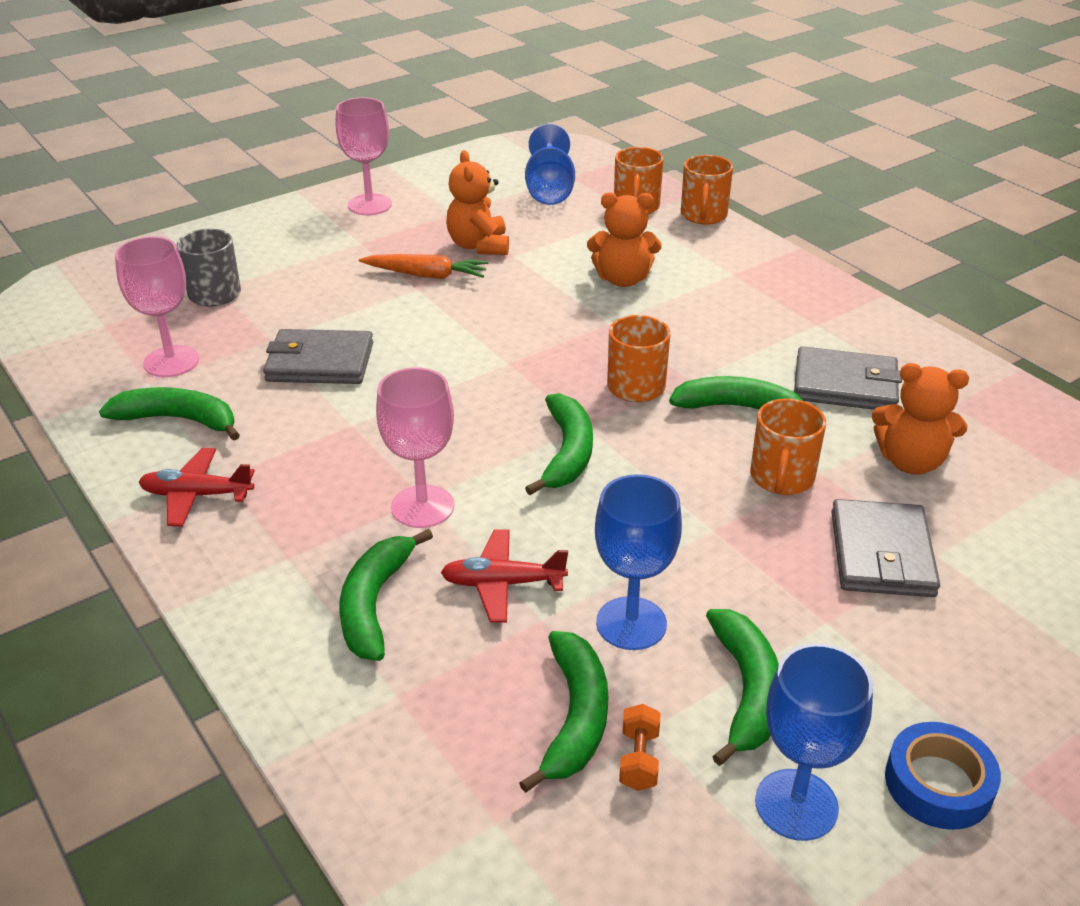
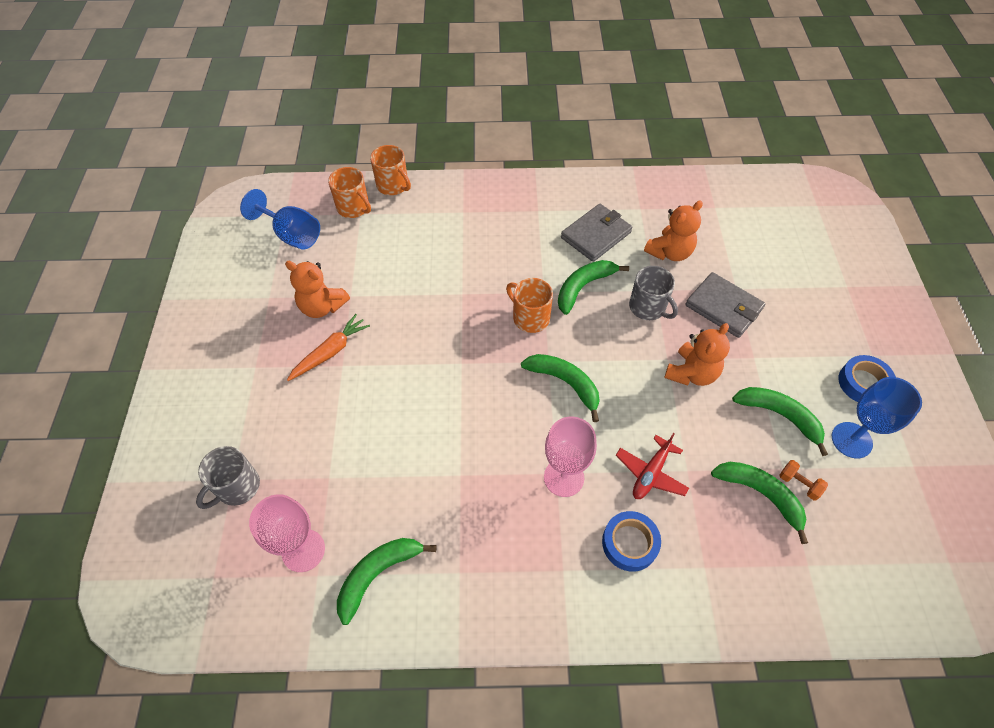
camera: 55 degrees left, 20 degrees up
(197, 495) = (469, 596): red plane -> none
(320, 362) = (379, 460): grey wallet -> none
(369, 205) = (209, 336): pink goblet -> none
(374, 604) = (629, 543): green banana -> blue tape
(622, 279) = (425, 261): orange teddy bear -> orange teddy bear (691, 373)
(631, 623) = (712, 434): blue goblet -> none
(781, 478) = (648, 307): orange mug -> grey mug

